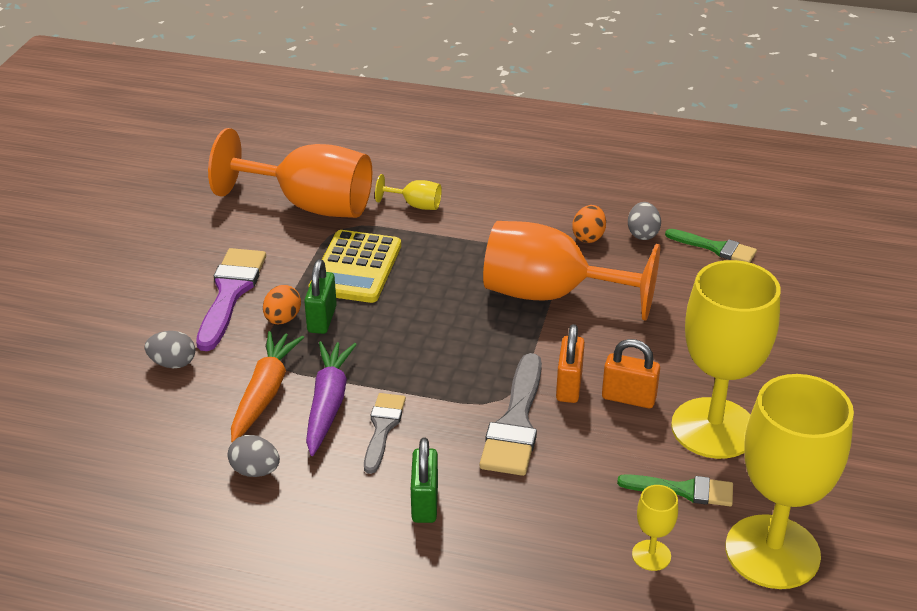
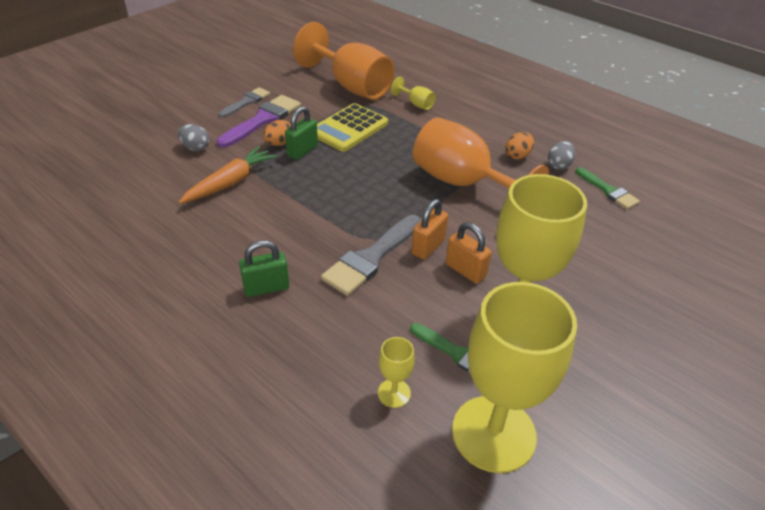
camera: 25 degrees right, 5 degrees up
(255, 471) = (183, 226): grey egg -> none
(328, 404) = (261, 202): purple carrot -> none
(382, 428) = (282, 229): grey brush -> grey brush (246, 102)
(425, 503) = (266, 288): green padlock -> green padlock turned 45 degrees clockwise

